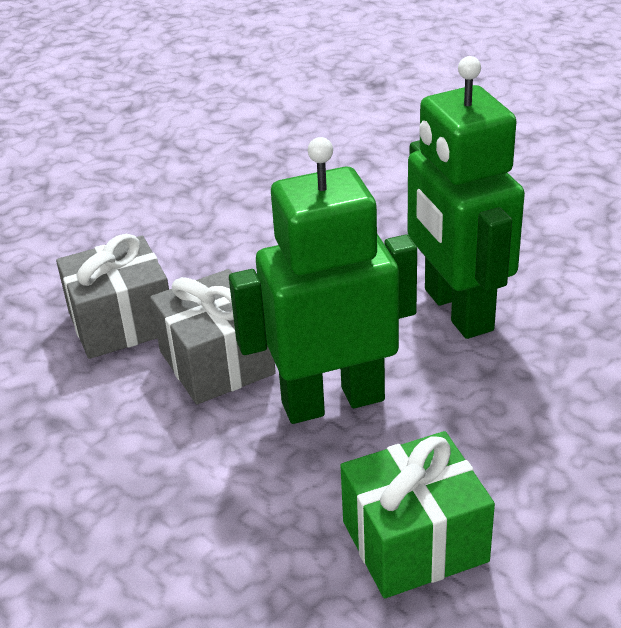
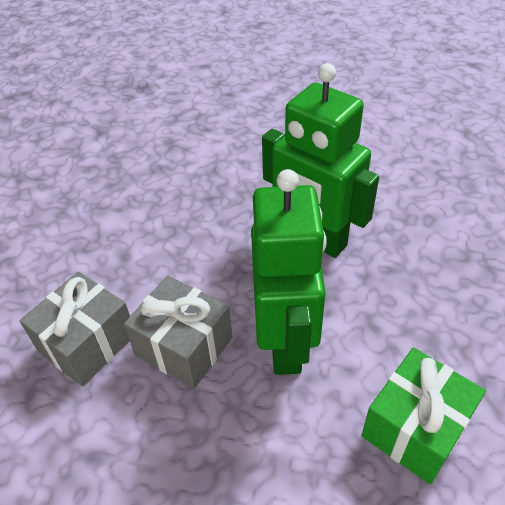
camera: 30 degrees left, 10 degrees up
(332, 401) = (286, 342): green robot -> green robot turned 135 degrees clockwise

